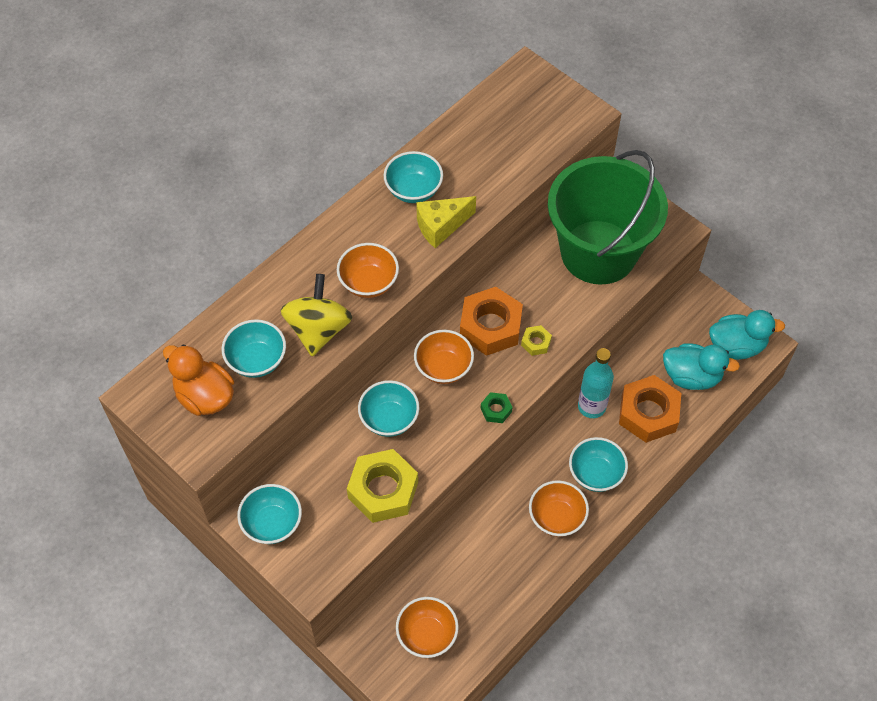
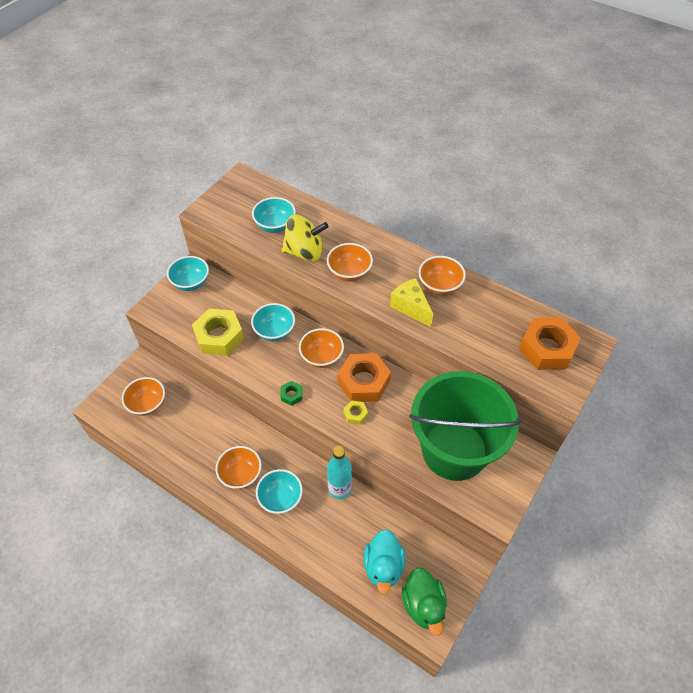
camera: 80 degrees right, 5 degrees down
(205, 396) = (245, 206): orange duck -> none
(413, 190) = (439, 286): turquoise bowl -> orange bowl
(648, 413) = (341, 533): orange nut -> orange nut (547, 348)
(736, 346) = (423, 605): turquoise duck -> green duck

